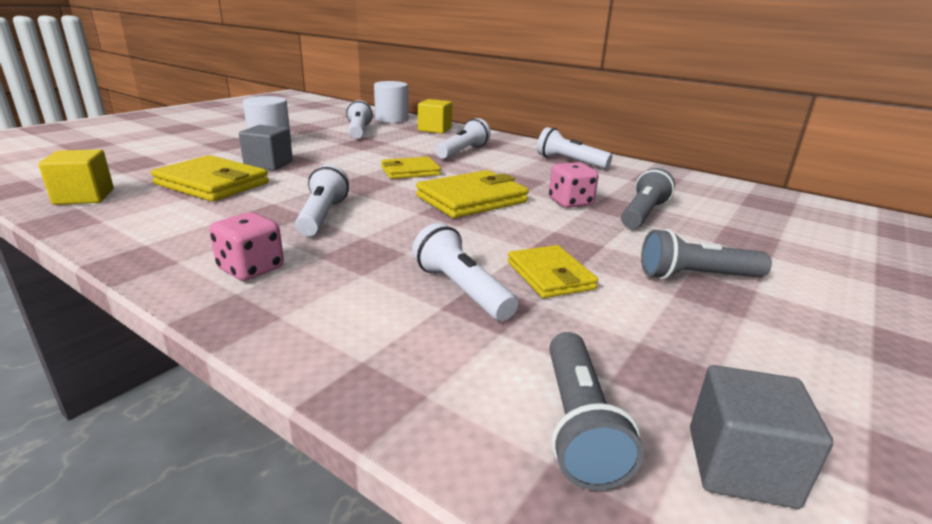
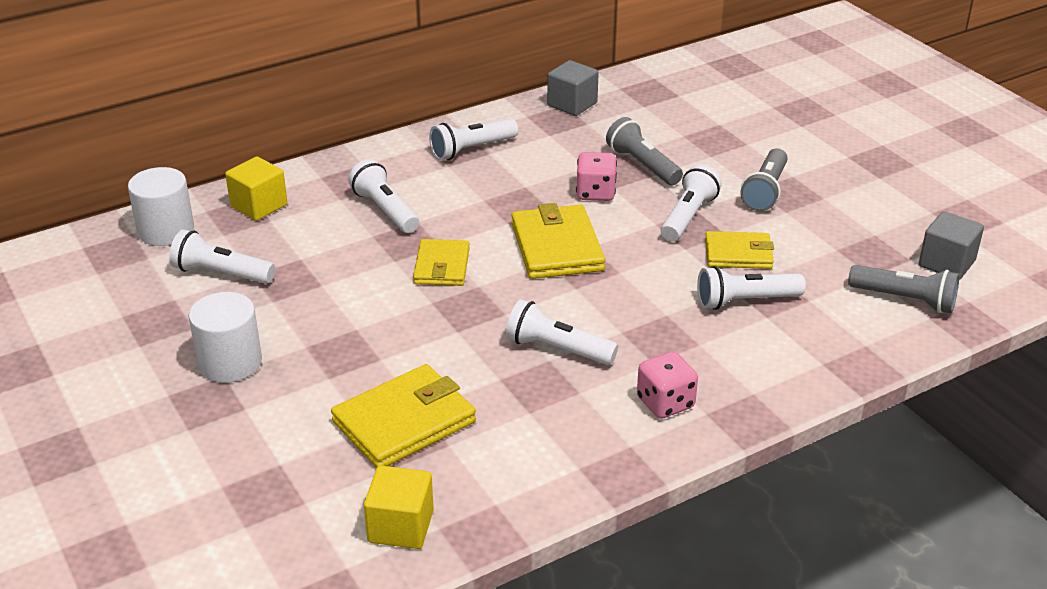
camera: 65 degrees left, 10 degrees up
(269, 164) = (345, 371): grey cube -> grey cube (572, 104)
(586, 242) = (688, 217): none -> white flashlight

